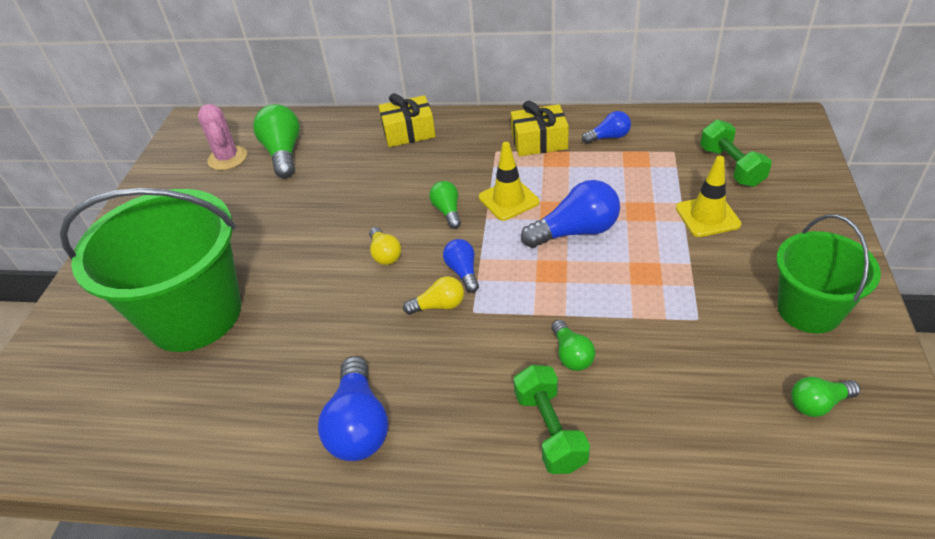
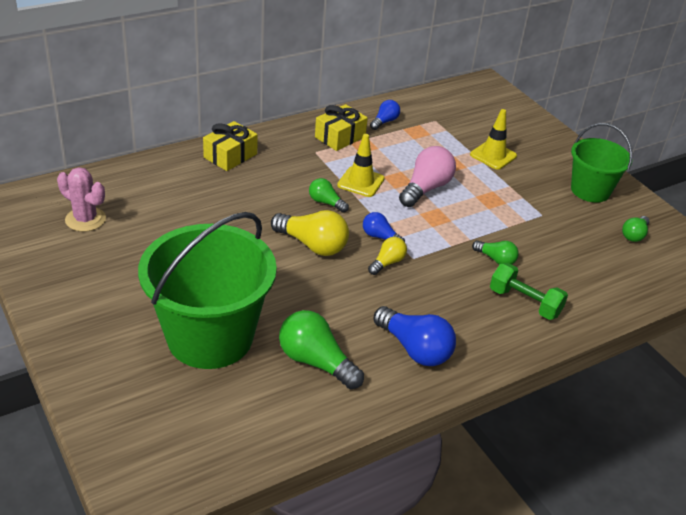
camera: 45 degrees left, 5 degrees down
(283, 153) = (136, 201): green light bulb -> green light bulb (316, 362)
(385, 254) = (312, 245): yellow light bulb -> yellow light bulb, size x1.76
(575, 231) = (425, 188): blue light bulb -> pink light bulb
(731, 166) = (478, 121): green dumbbell -> none

